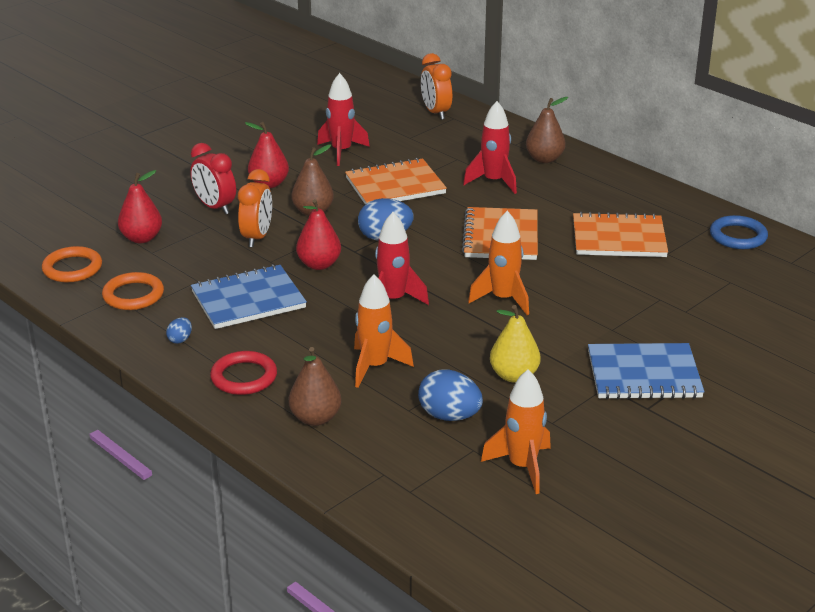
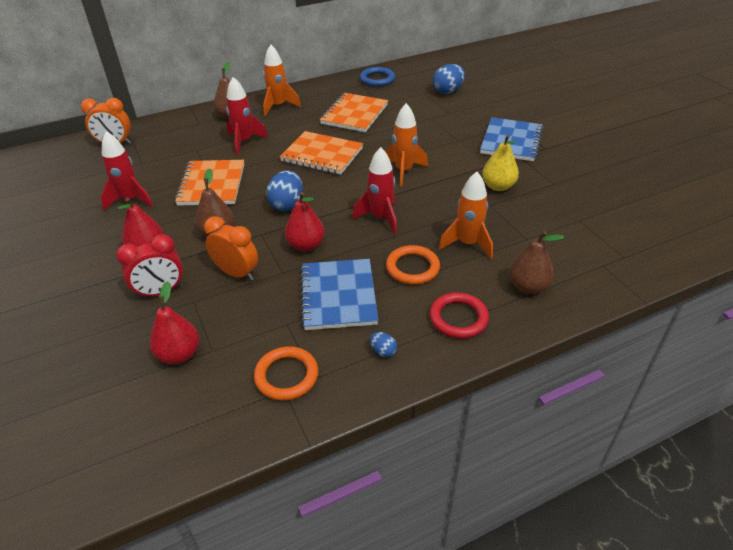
camera: 70 degrees left, 10 degrees up
(72, 268) = (201, 422): orange ring -> orange ring (412, 268)
(449, 416) = (538, 222): blue egg -> blue egg (447, 91)
(522, 467) = (600, 205): orange rocket -> orange rocket (278, 106)

